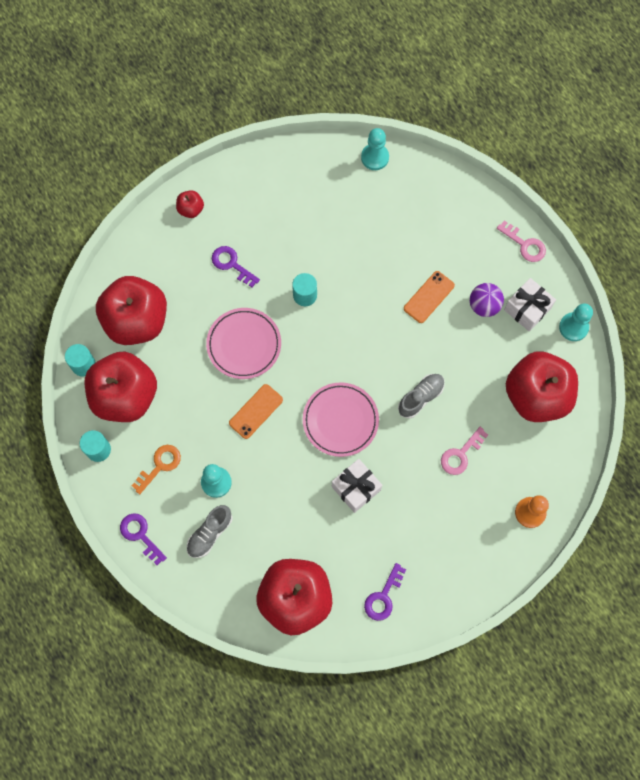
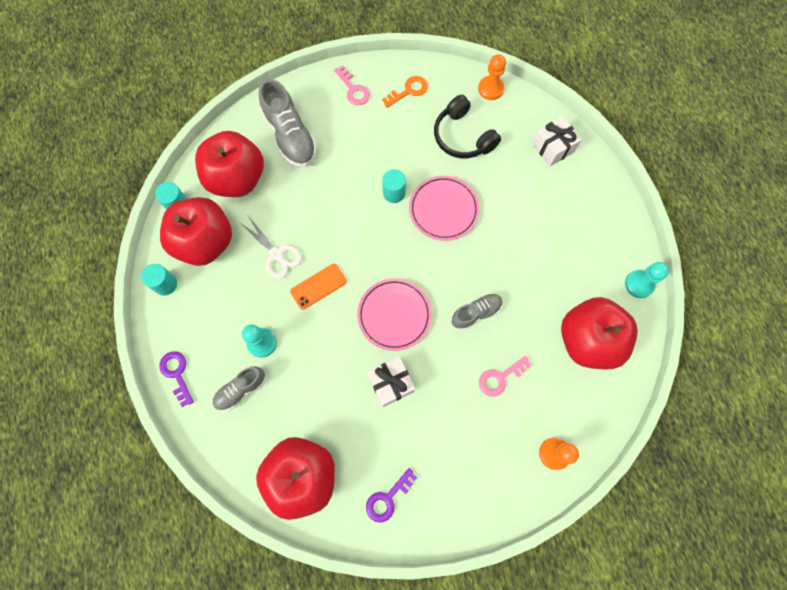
camera: 15 degrees right, 0 degrees up
(160, 465) = (215, 313): orange key -> orange key (408, 91)
(179, 261) = (290, 136): none -> grey shoe
(191, 209) = (315, 95): red apple -> none
(203, 390) = (277, 255): none -> white scissors
(231, 264) = (336, 150): purple key -> none
(244, 344) = (326, 223): pink plate -> pink plate (443, 209)
(359, 217) = (462, 137): none -> black headphones
(375, 157) = (490, 89): turquoise pawn -> orange pawn
(429, 297) = (508, 222): orange phone -> none
(484, 305) = (557, 243): purple ball -> none
(525, 244) = (610, 197): pink key -> pink key (353, 89)
(527, 309) = (598, 256): white gift -> white gift (552, 148)

